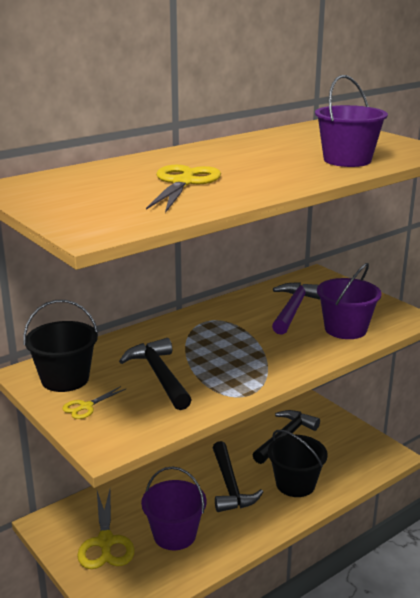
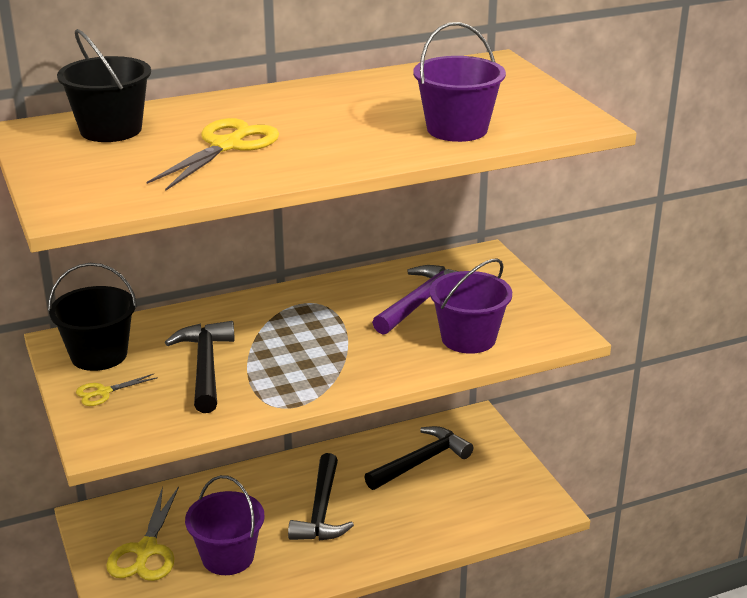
camera: 15 degrees right, 5 degrees up
(295, 484) = (402, 523): black bucket -> black bucket (111, 130)

